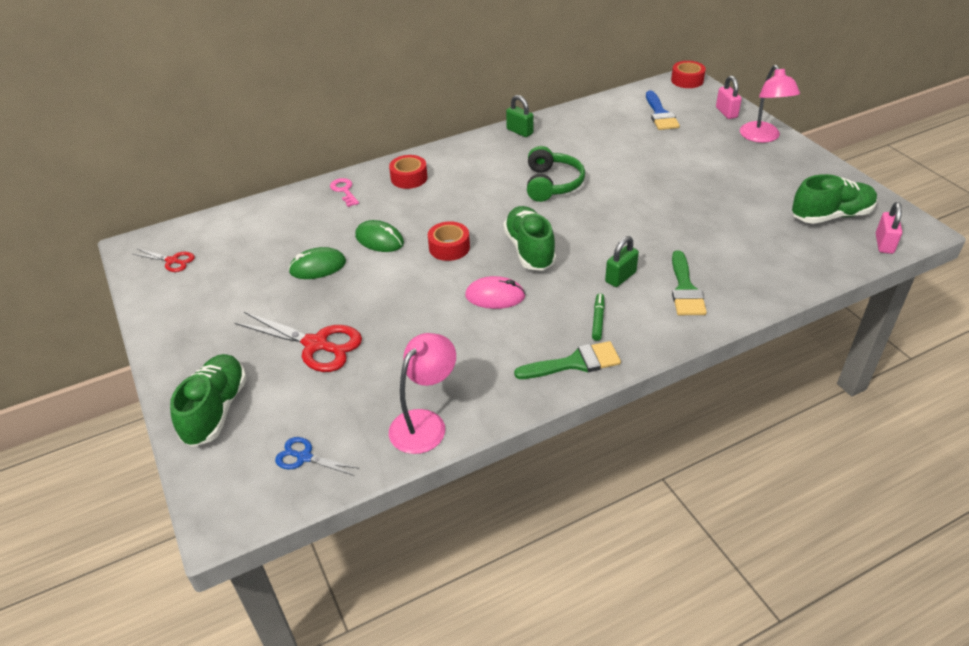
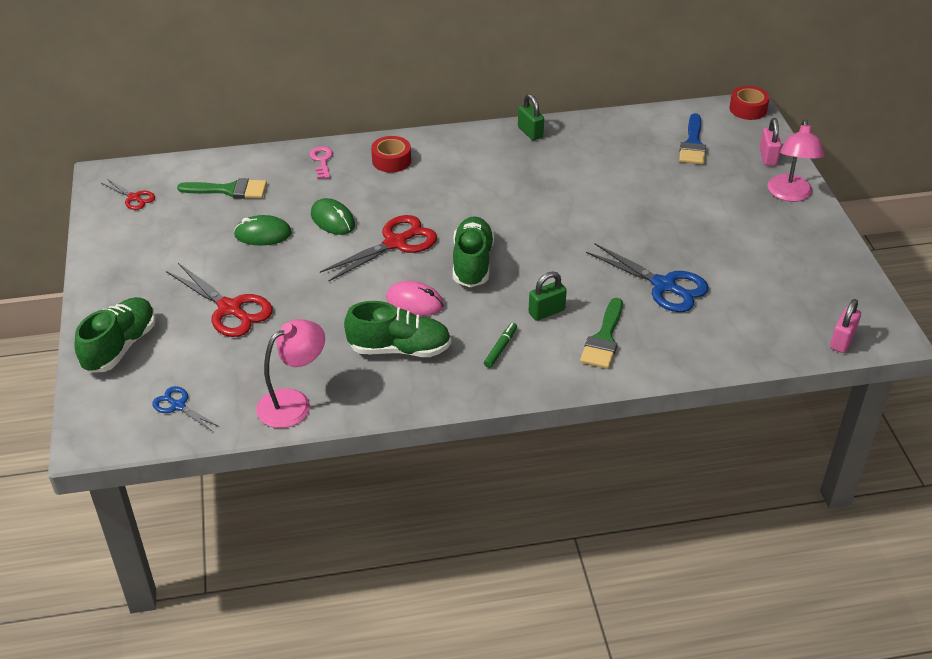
camera: 15 degrees right, 0 degrees up
(449, 247) = (395, 243): red tape -> red scissors
(551, 184) = (532, 198): green headphones -> none
(575, 363) = (456, 383): green brush -> green brush (229, 190)
(708, 232) = (664, 286): none -> blue scissors
(831, 216) = (805, 298): green shoe -> green shoe (399, 349)

